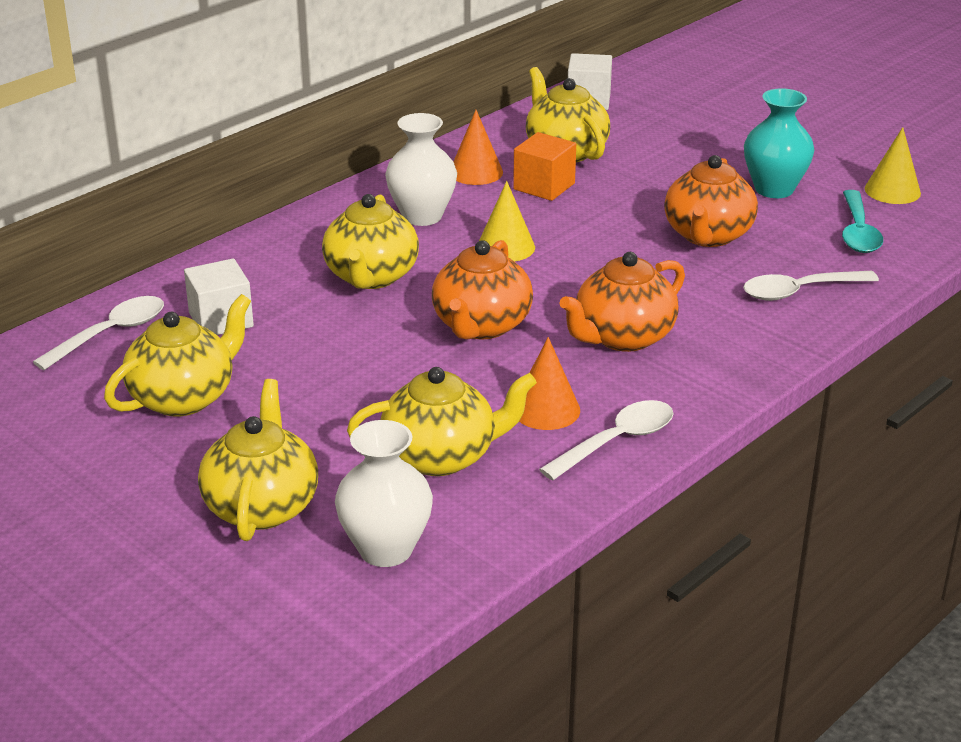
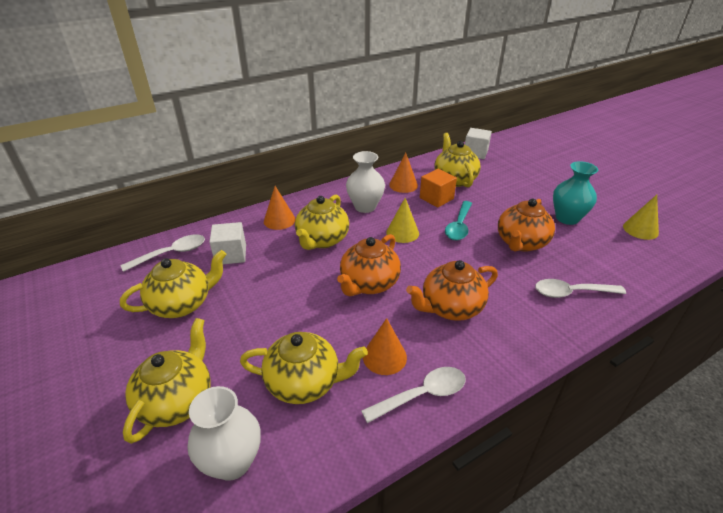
camera: 15 degrees right, 5 degrees up
(276, 257) = (279, 220): none -> orange cone
(858, 232) = (615, 255): turquoise spoon -> turquoise spoon (459, 226)

